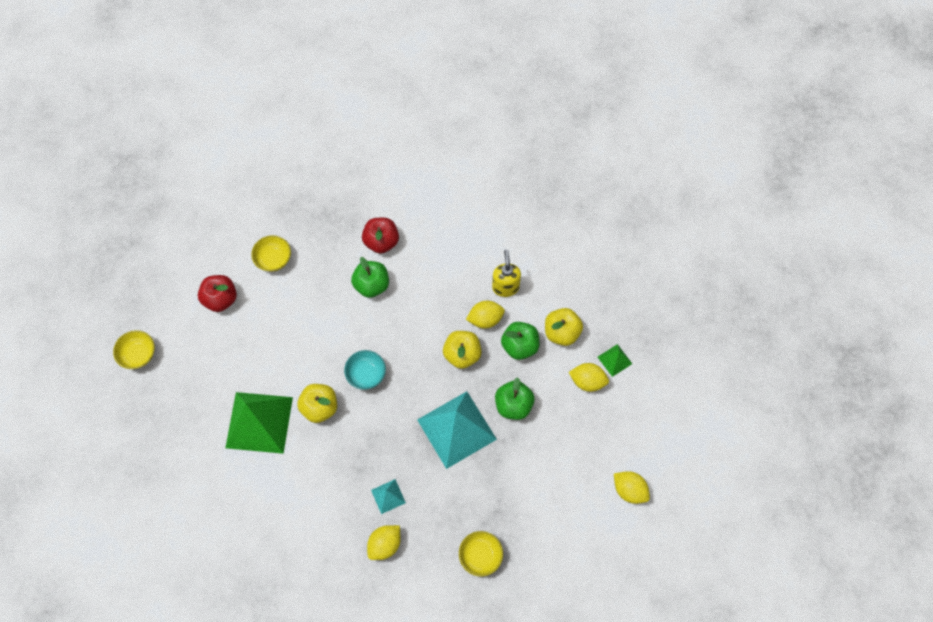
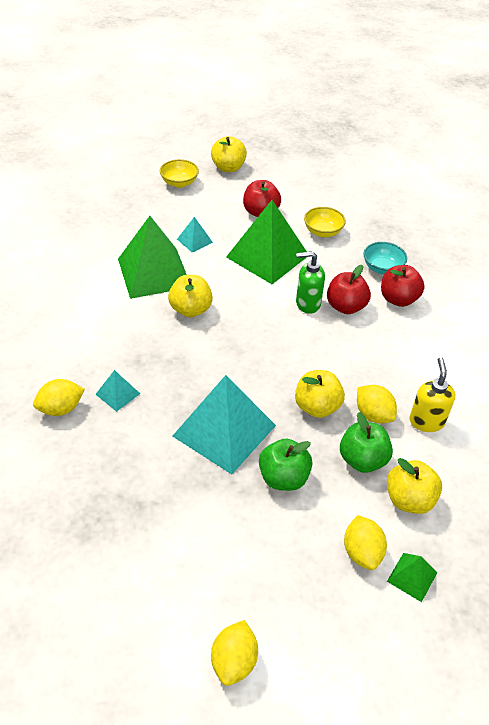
camera: 65 degrees right, 20 degrees down
(137, 300) = (228, 168): none -> yellow apple
(232, 372) = (194, 240): none -> turquoise pyramid
(283, 319) = (267, 256): none -> green pyramid
(355, 312) = (307, 304): none -> green soap dispenser
(366, 374) = (245, 333): turquoise bowl -> turquoise bowl (382, 268)
(372, 285) = (346, 307): green apple -> red apple
(385, 544) = (61, 408): yellow lemon -> yellow lemon turned 45 degrees counterclockwise
(480, 556) = (77, 505): yellow bowl -> none
(505, 287) = (426, 421): yellow soap dispenser -> yellow soap dispenser turned 60 degrees counterclockwise

